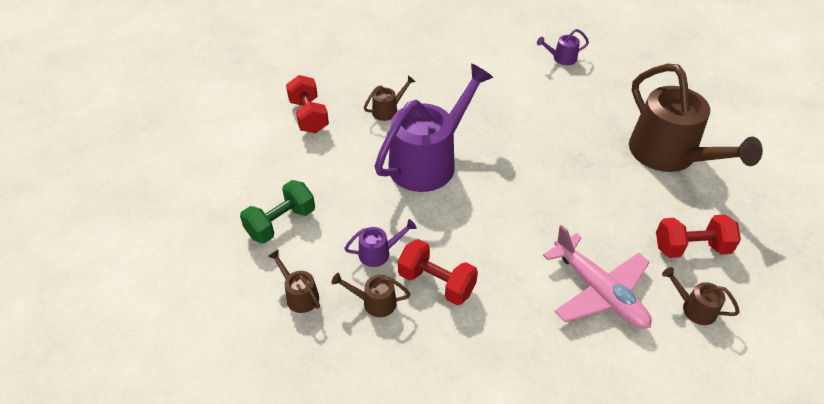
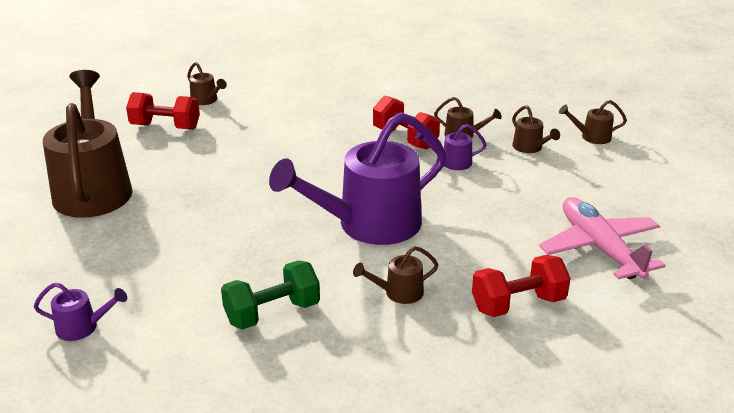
camera: 165 degrees left, 15 degrees down
(228, 333) = (591, 137): none -> brown watering can
(281, 223) = (551, 196): green dumbbell -> green dumbbell (272, 313)
(309, 116) = (518, 304): red dumbbell -> red dumbbell turned 75 degrees clockwise
(599, 292) = (271, 116): pink plane -> pink plane (599, 248)

